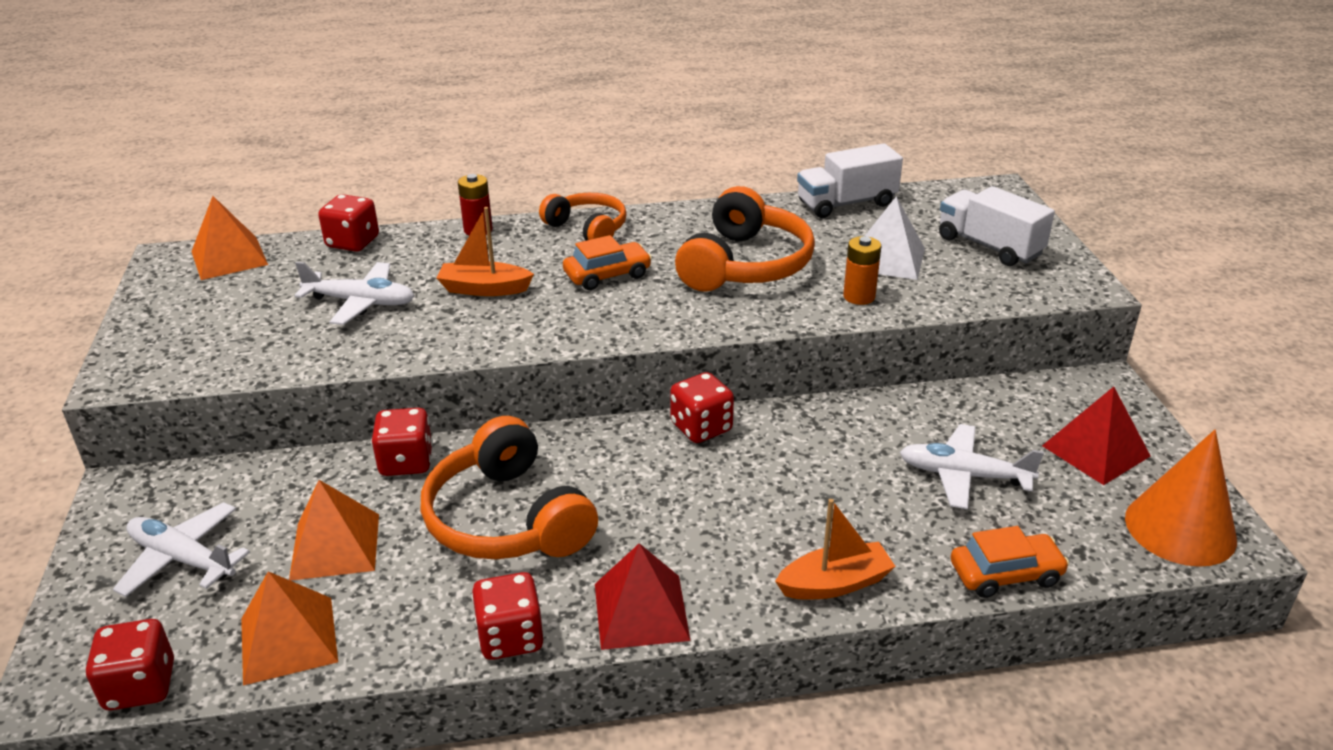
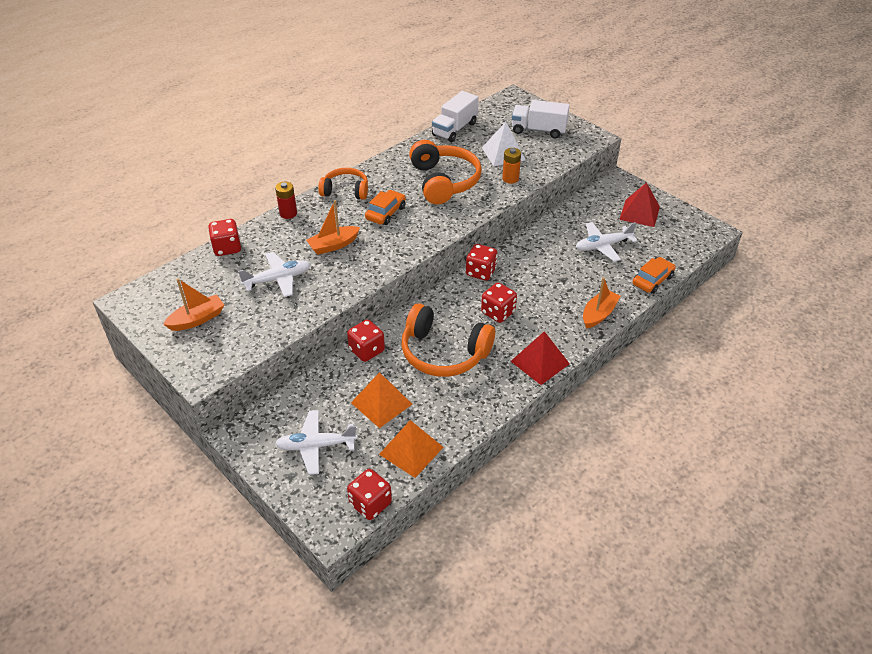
camera: 35 degrees left, 10 degrees up
(208, 310) = (197, 319): none -> orange boat
(229, 258) = (165, 286): orange pyramid -> none
(510, 637) = (501, 399): red dice -> red dice (498, 312)
(1180, 528) = (693, 233): orange cone -> none

